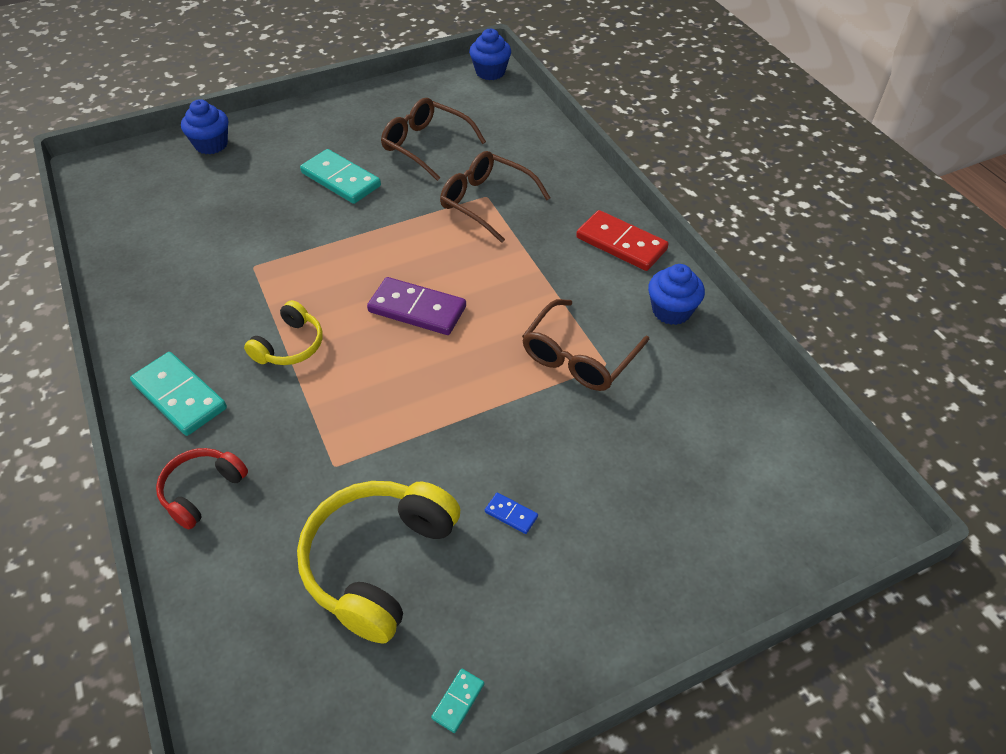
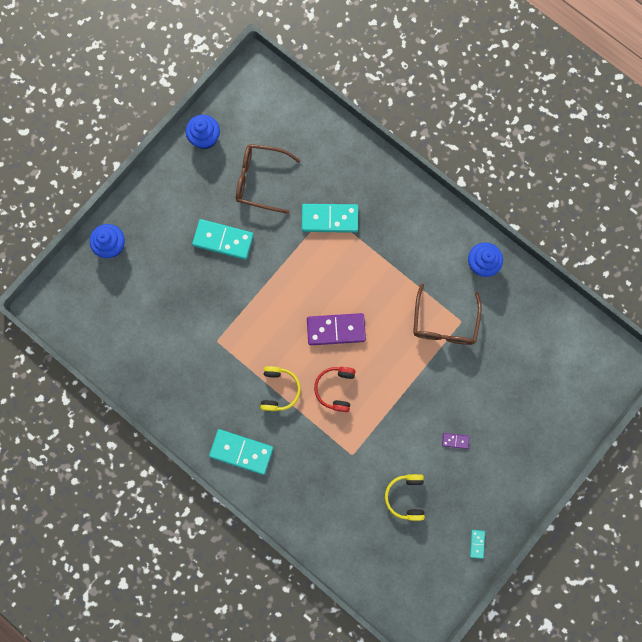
camera: 25 degrees left, 30 degrees up
(202, 491) = (295, 500): red headphones -> red headphones (336, 388)
(379, 563) = (406, 496): yellow headphones -> yellow headphones, size x0.56
(486, 202) = (329, 219): brown glasses -> turquoise domino
(490, 72) = (262, 76): blue cupcake -> blue cupcake (205, 138)
(511, 514) = (455, 440): blue domino -> purple domino
(621, 244) = (430, 220): red domino -> none

